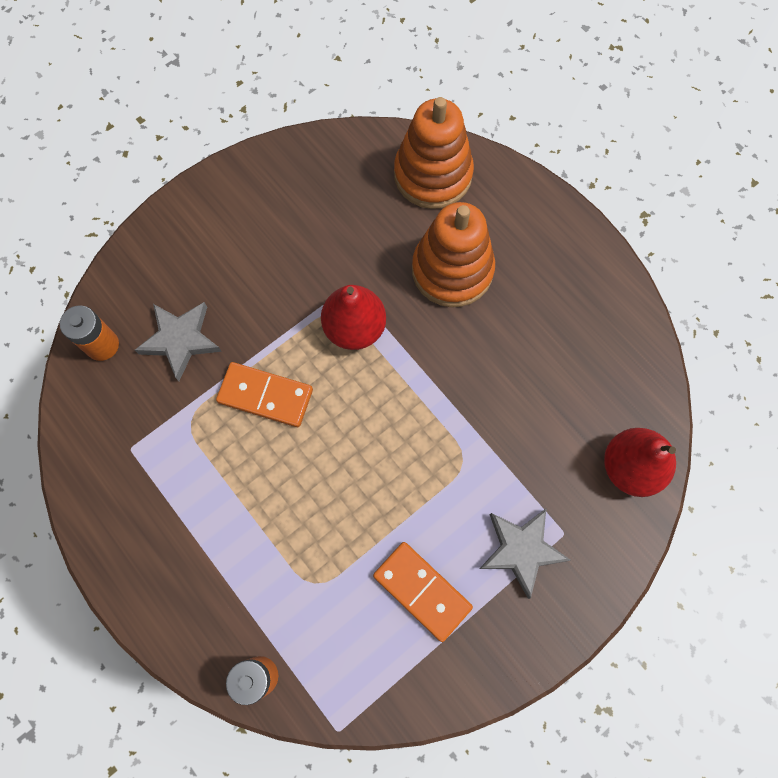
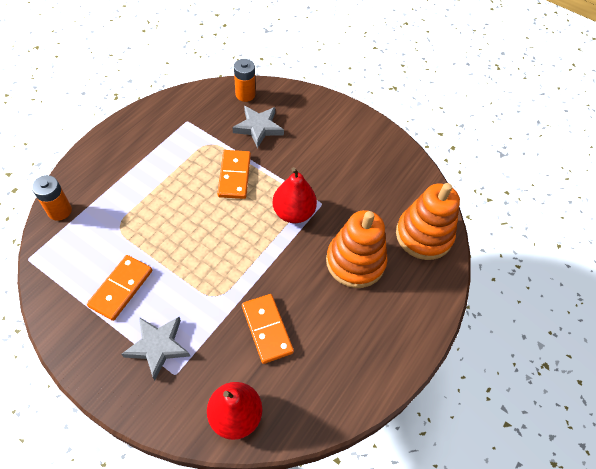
camera: 70 degrees right, 15 degrees down
(525, 405) = (267, 329): none -> orange domino

